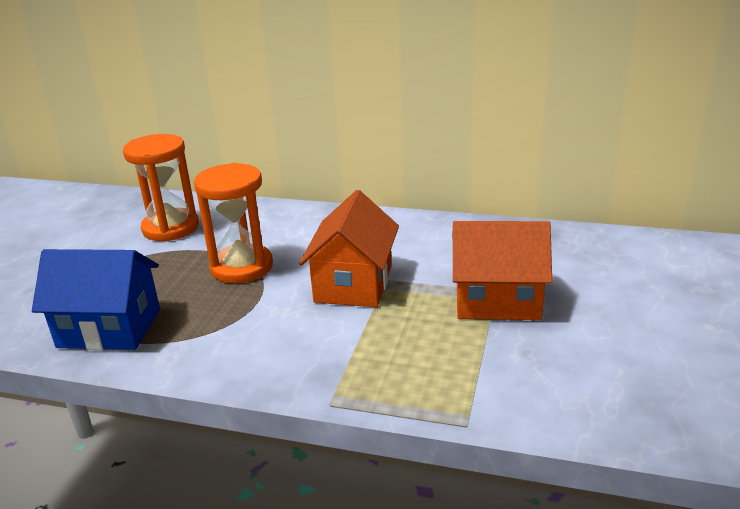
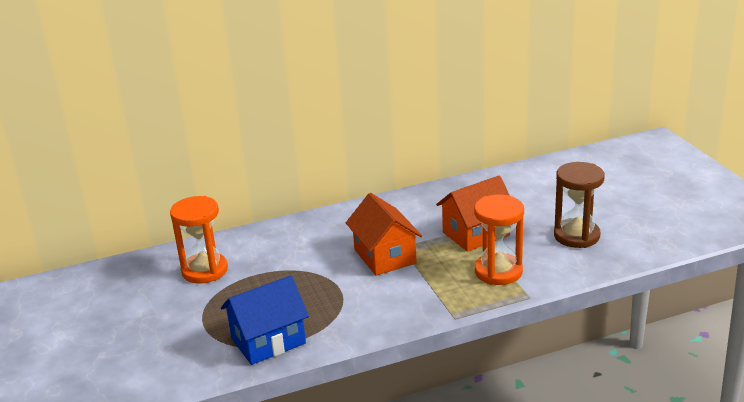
camera: 35 degrees left, 0 degrees up
(242, 267) = (299, 274): orange hourglass -> orange hourglass (498, 272)
(644, 362) = (576, 236): none -> brown hourglass

